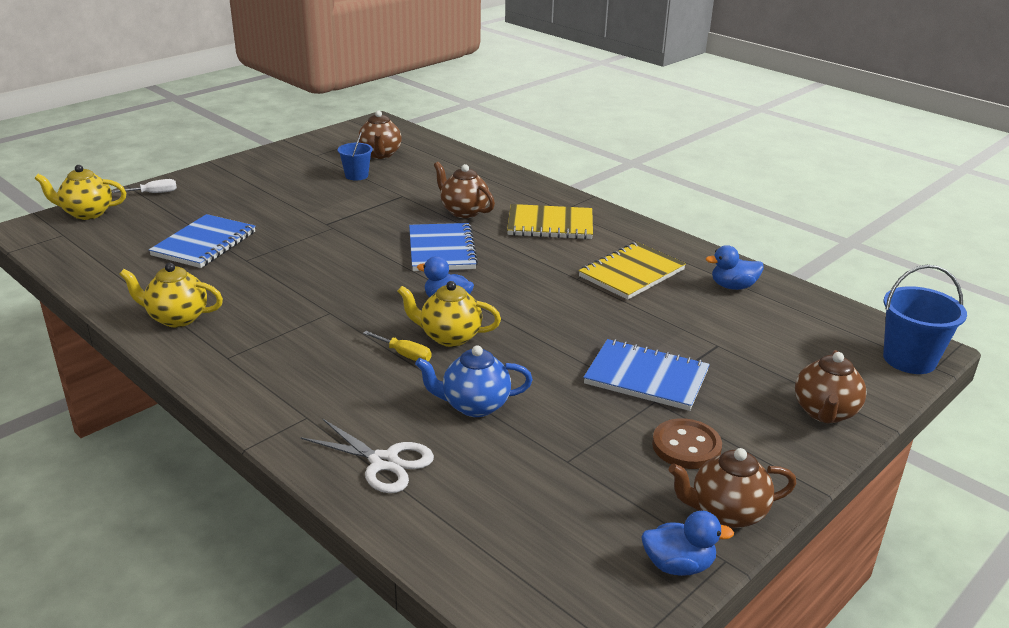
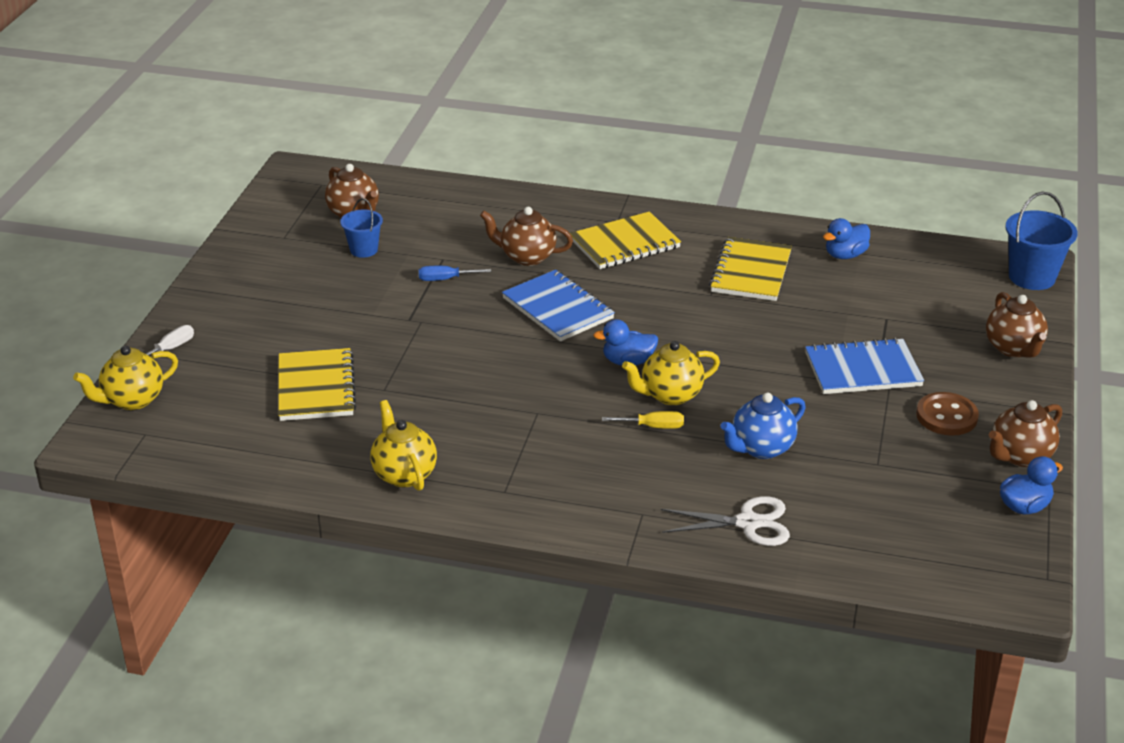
camera: 30 degrees left, 5 degrees up
(177, 318) = (404, 474): yellow teapot -> yellow teapot turned 90 degrees clockwise
(204, 244) = (316, 387): blue notebook -> yellow notebook
(386, 208) = (445, 279): none -> blue screwdriver

